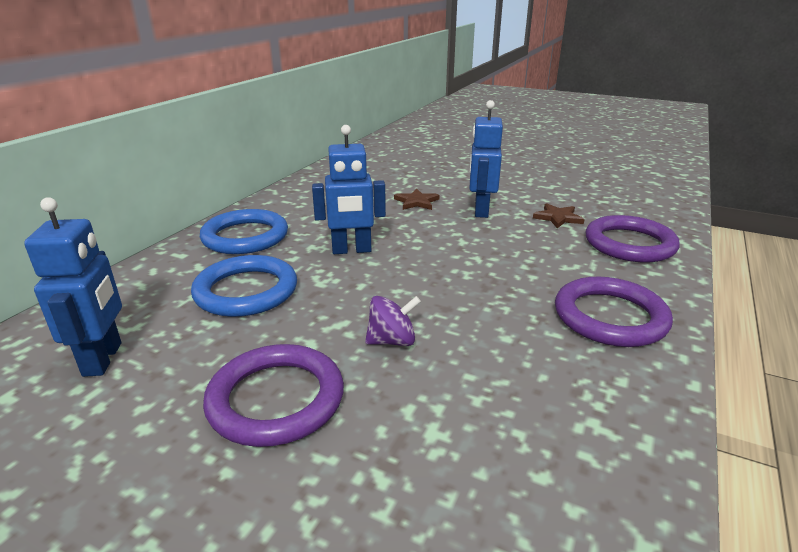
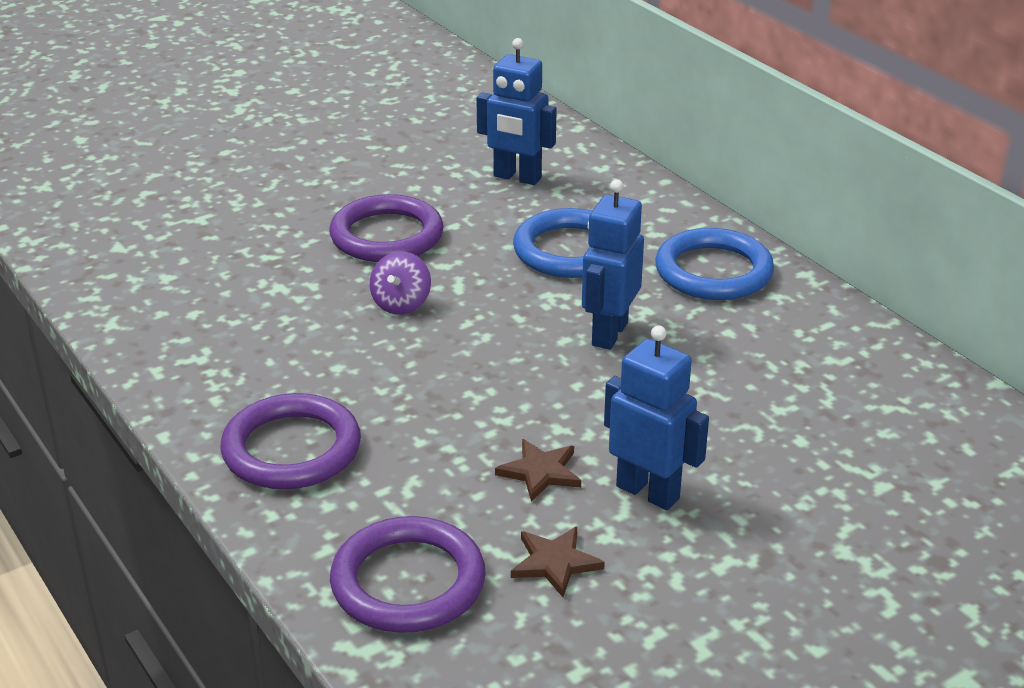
camera: 120 degrees right, 5 degrees up
(416, 202) = (735, 441): brown star -> brown star (540, 472)

